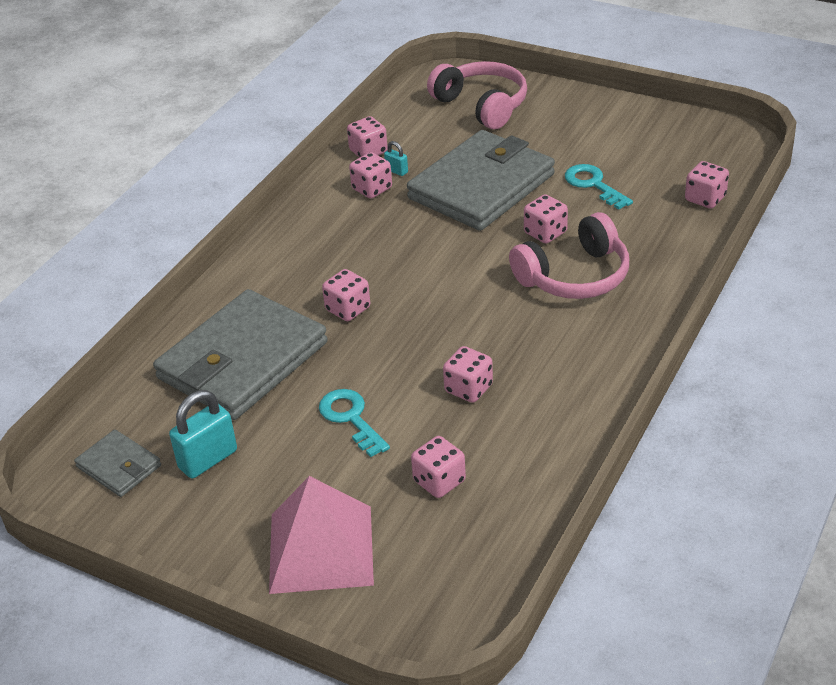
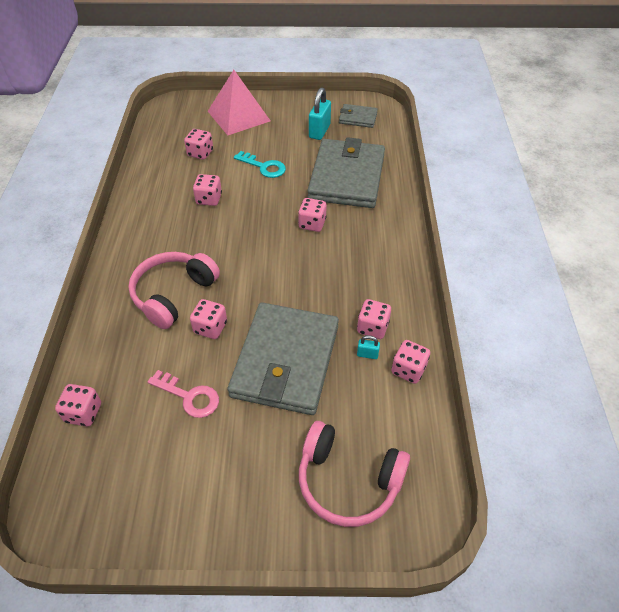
camera: 150 degrees right, 10 degrees up
(593, 185) = (189, 396): turquoise key -> pink key

